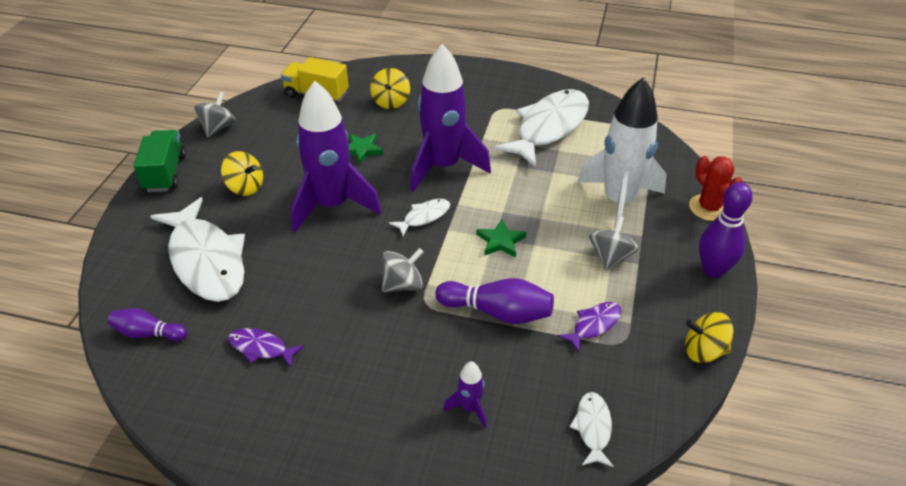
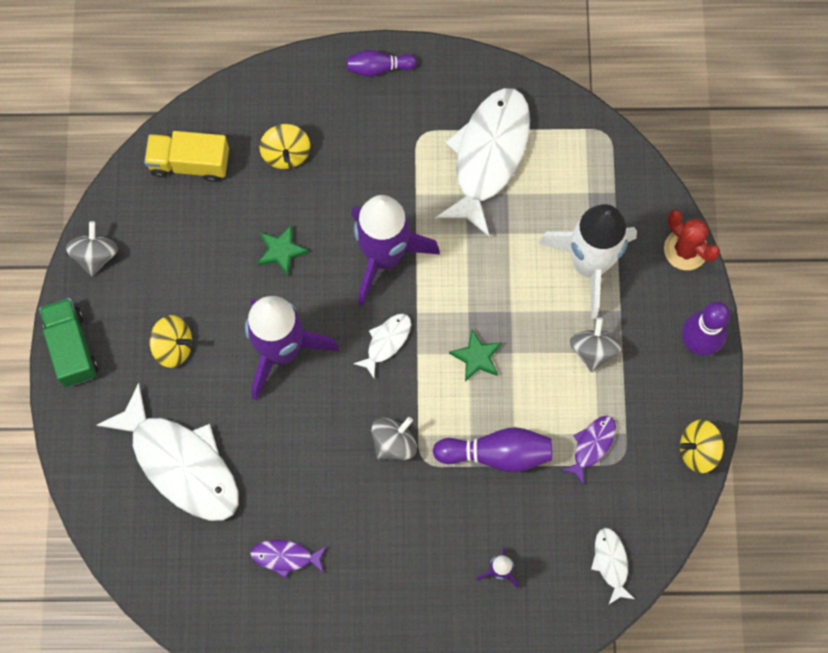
camera: 15 degrees left, 30 degrees up
(148, 333) = (168, 569): purple bowling pin -> purple bowling pin (378, 68)

